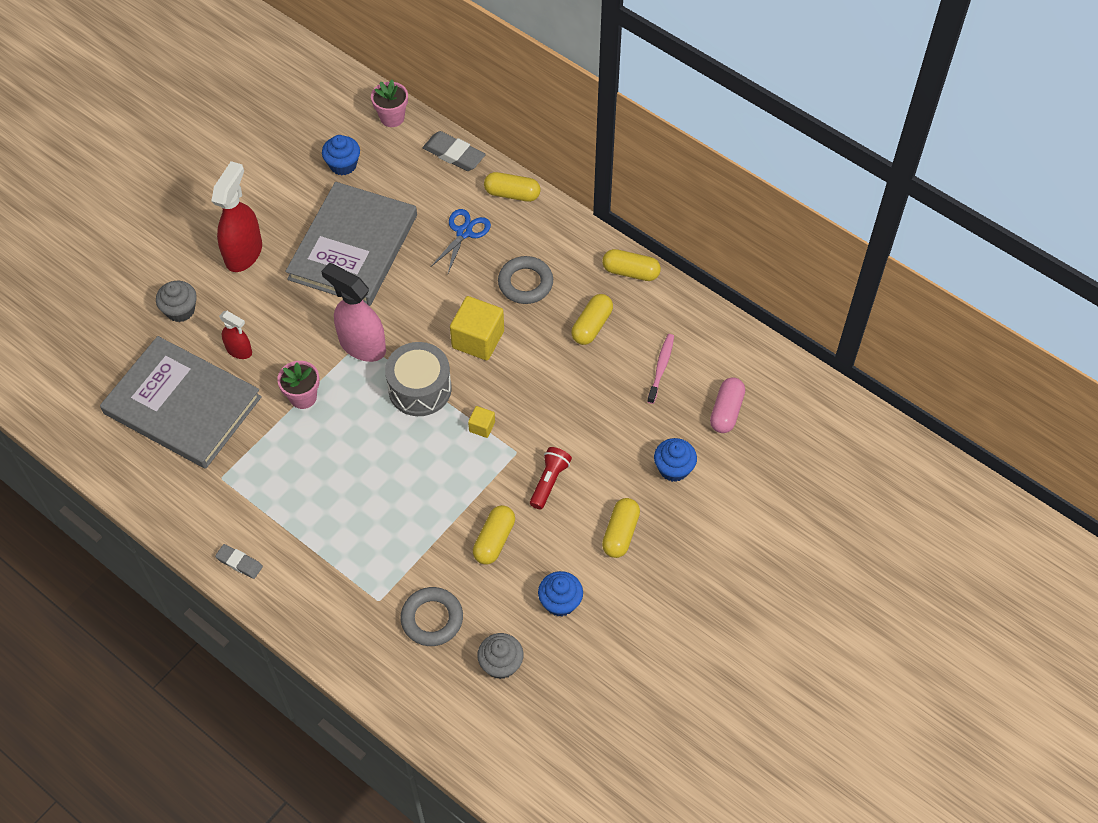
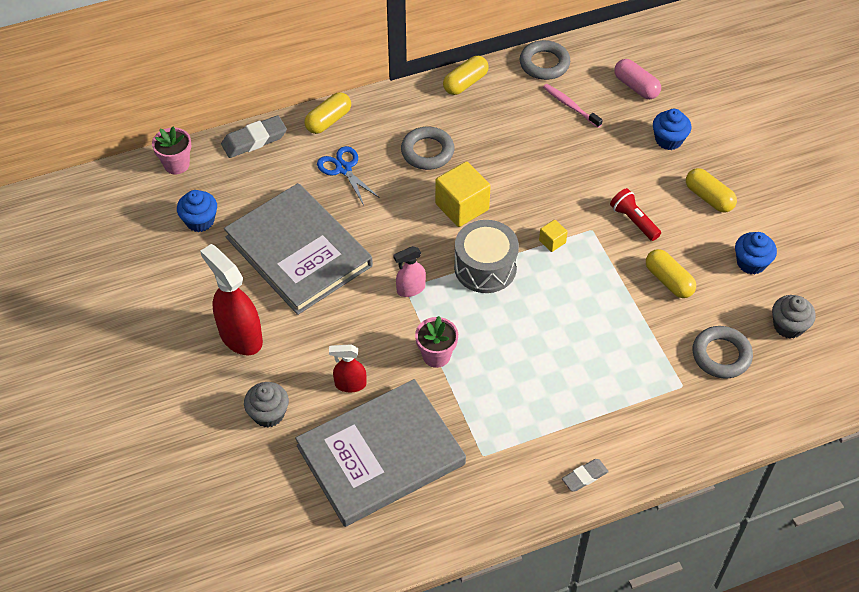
camera: 60 degrees left, 5 degrees down
(239, 350) = (350, 384): red spray bottle -> red spray bottle turned 150 degrees counterclockwise
(362, 345) = (410, 289): pink spray bottle -> pink spray bottle, size x0.55
(592, 326) = (500, 129): yellow capsule -> none
(701, 322) = (544, 64): none -> grey ring

